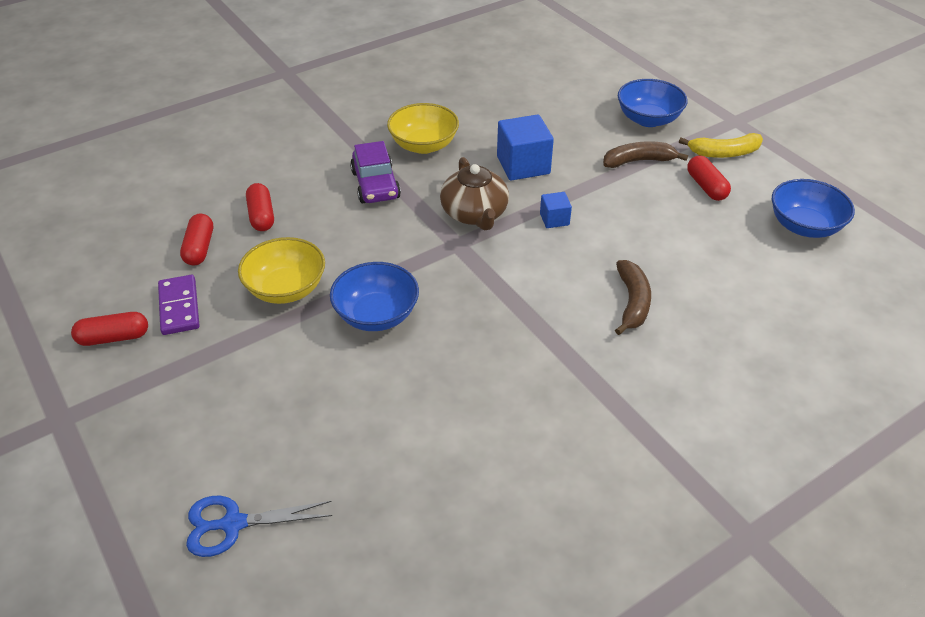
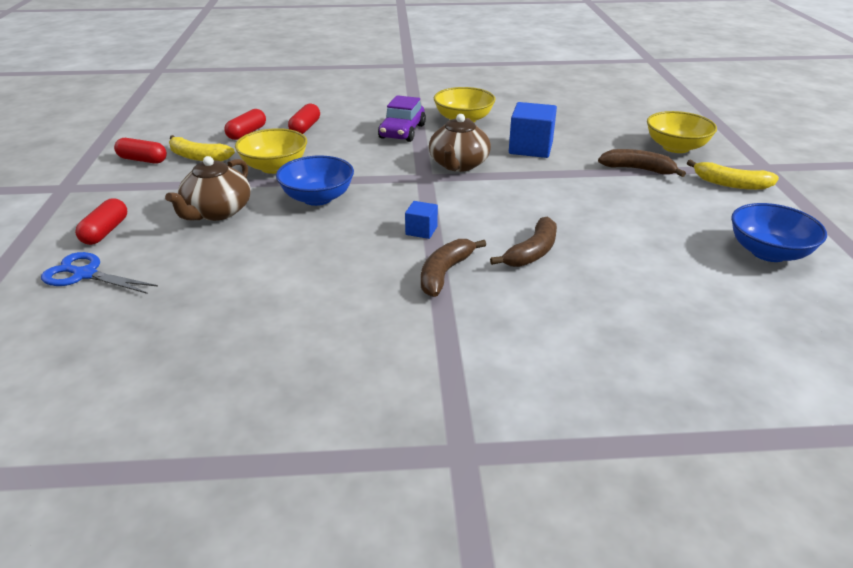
camera: 30 degrees right, 10 degrees down
(179, 307) = (198, 157): purple domino -> yellow banana
(288, 378) = (217, 212): none -> brown teapot
(554, 219) = (521, 184): blue cube -> blue cube (421, 230)
(582, 360) = (445, 273): none -> brown banana
(648, 119) = (676, 147): blue bowl -> yellow bowl
(706, 187) = (688, 200): red capsule -> red capsule (105, 231)

